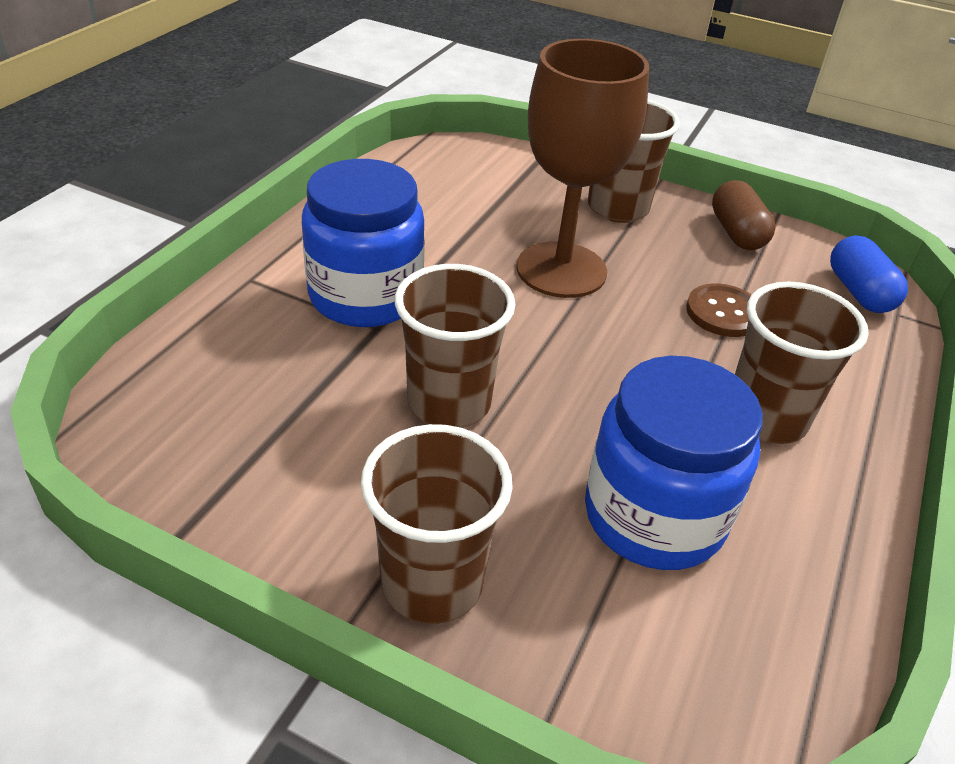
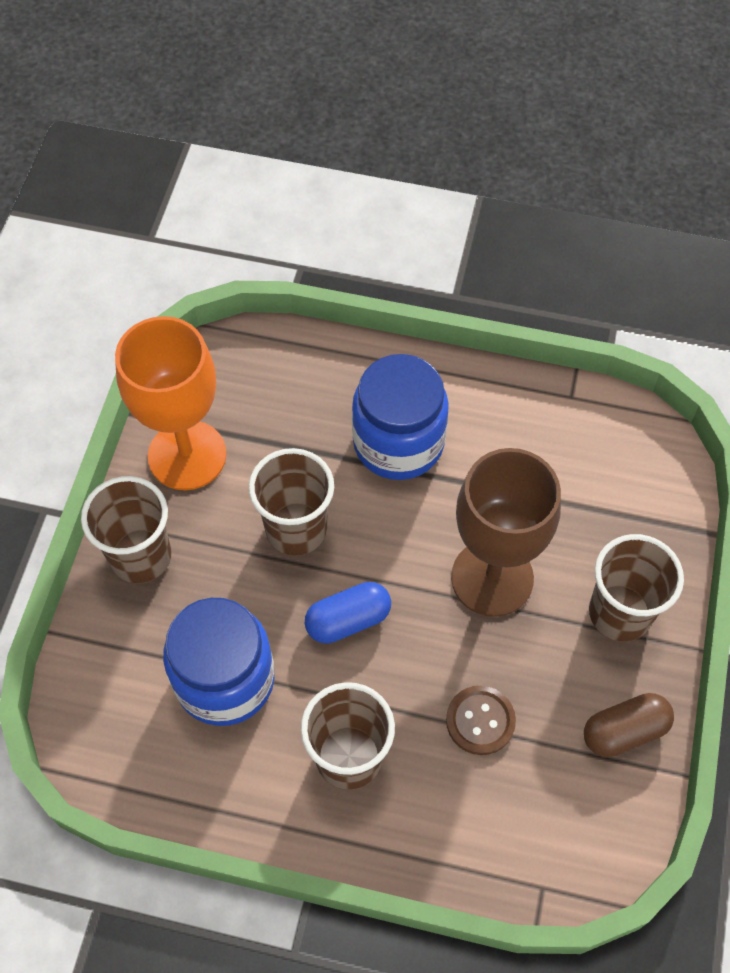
camera: 80 degrees right, 20 degrees up
(279, 494) = (187, 455): none -> orange goblet
(859, 292) = (564, 852): blue capsule -> blue capsule (348, 620)

